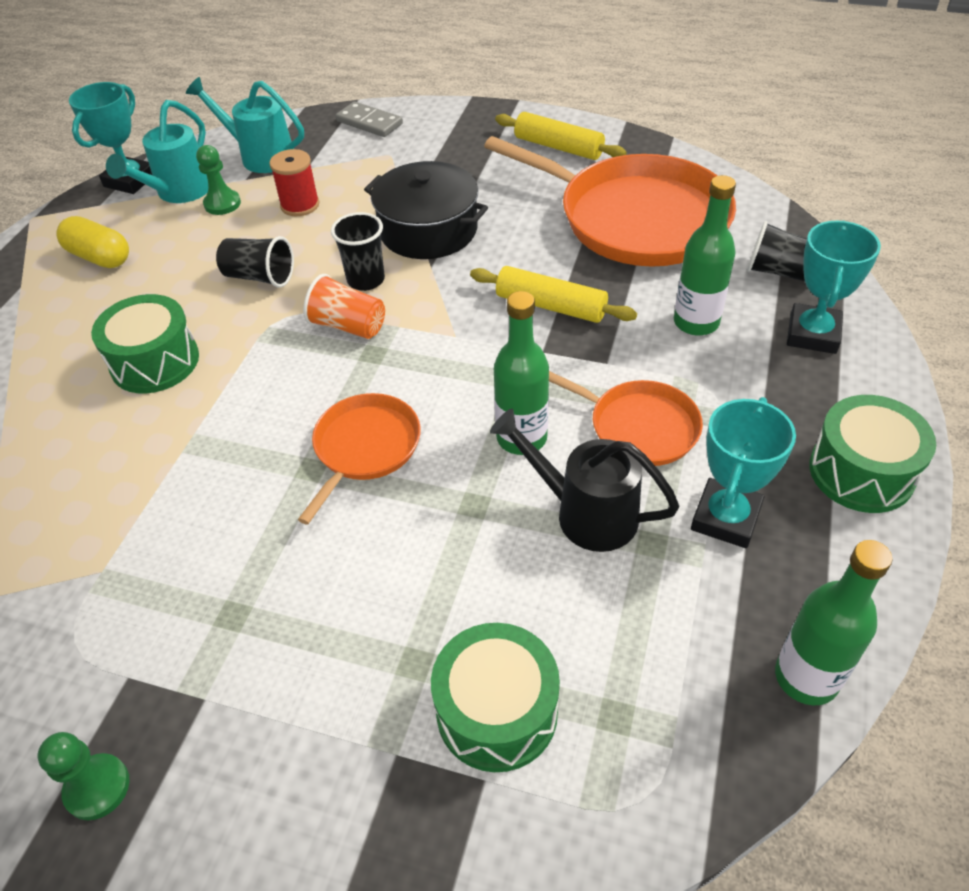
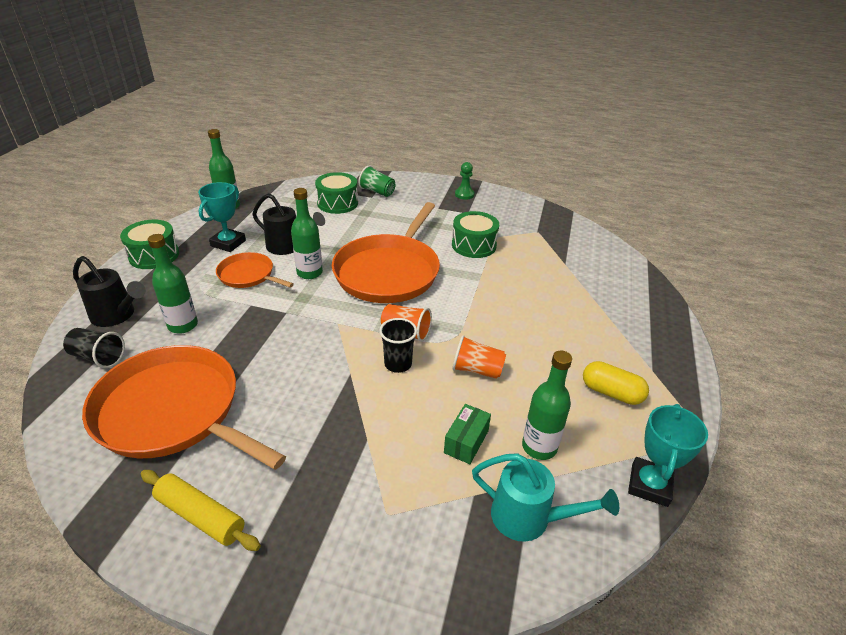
camera: 175 degrees right, 10 degrees down
(155, 362) = (520, 315): green drum -> green drum (474, 245)
(179, 192) = (589, 464): turquoise watering can -> none
(222, 204) = (539, 447): green pawn -> green bottle
(260, 277) = (477, 370): black cup -> orange cup
(300, 205) = (466, 442): red spool -> green box
(365, 448) = (389, 271): orange pan -> orange pan, size x1.95
(369, 122) = (415, 581): grey domino -> none
(376, 792) = (377, 192): none -> green cup
(428, 230) = (350, 407): black pot -> none
(551, 306) = (271, 340): yellow rolling pin -> none
(812, 334) = (117, 316): turquoise trophy -> black watering can

